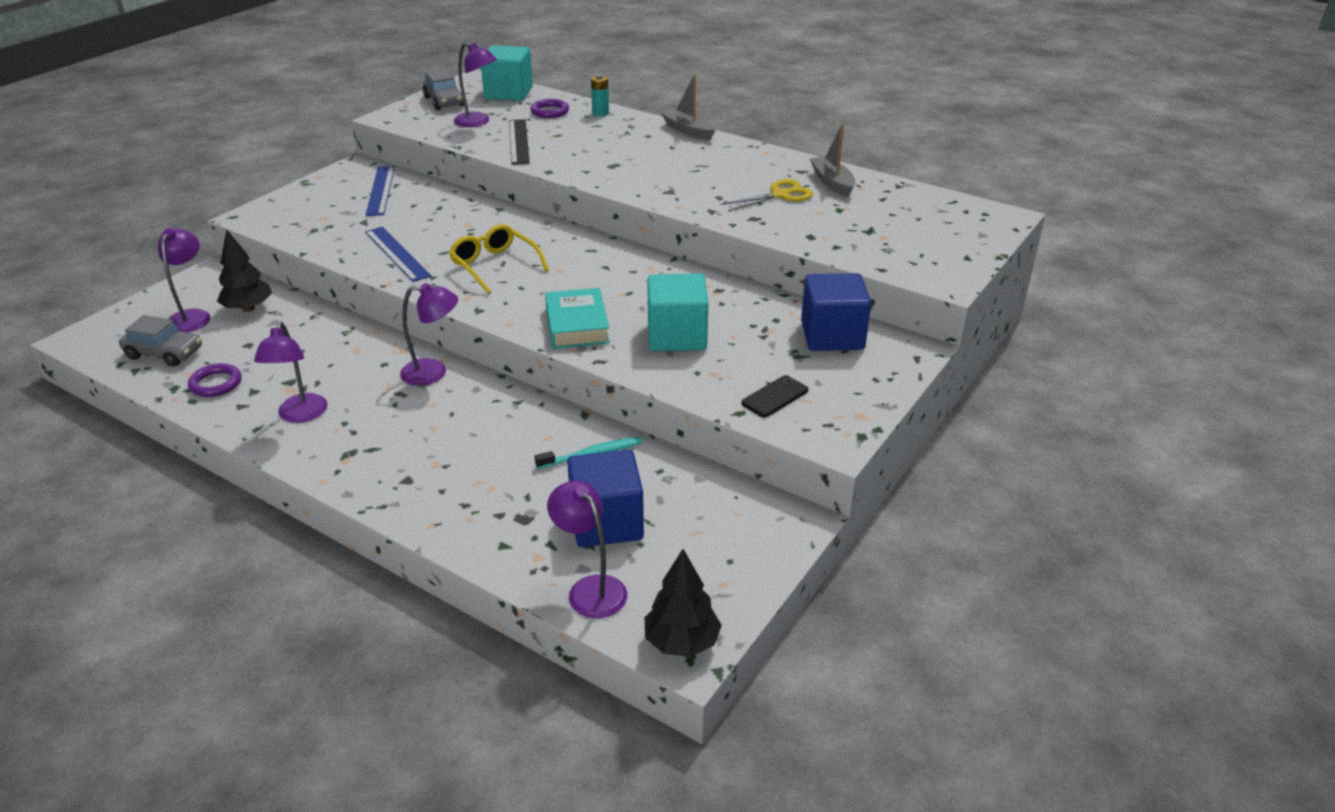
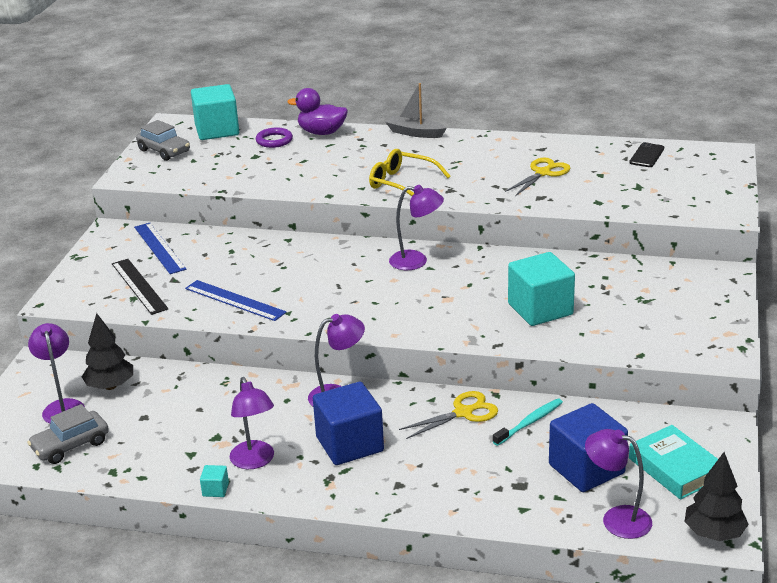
camera: 20 degrees left, 5 degrees down
(164, 353) = (70, 445): grey car -> grey car turned 150 degrees clockwise
(216, 384) = (149, 457): purple ring -> none
(241, 432) = (215, 489): none -> turquoise cube
(478, 122) = (217, 164): purple lamp -> purple lamp (416, 261)
(495, 266) = (334, 290): yellow glasses -> yellow glasses (402, 183)
(518, 141) = (274, 174): black ruler -> black ruler (139, 286)
(535, 424) = (463, 413): none -> yellow scissors
(577, 325) = (452, 321): turquoise book -> turquoise book (675, 468)
(600, 113) = (322, 132): turquoise battery -> purple duck
(775, 397) = (656, 336): black phone -> black phone (647, 155)
(832, 182) = (575, 153): grey boat -> none
(832, 336) = (658, 279): blue cube -> blue cube (349, 444)

